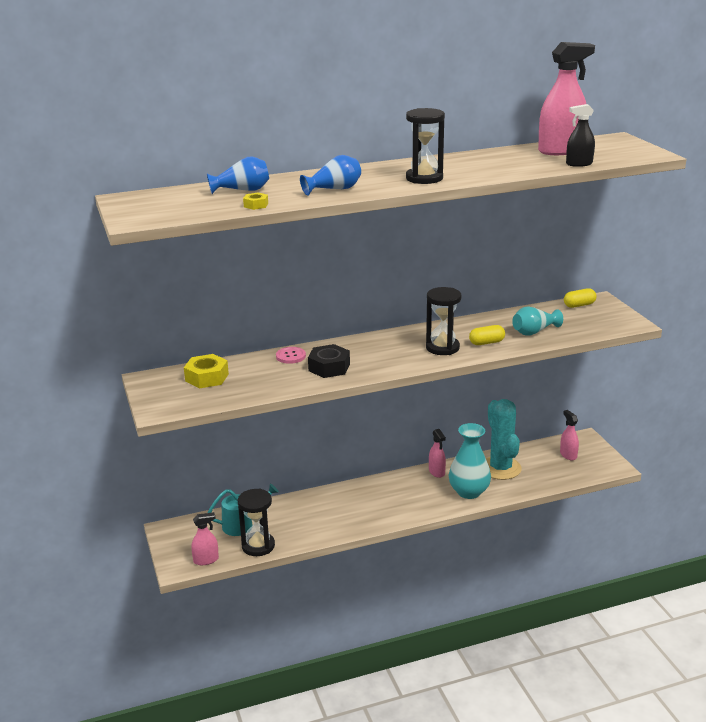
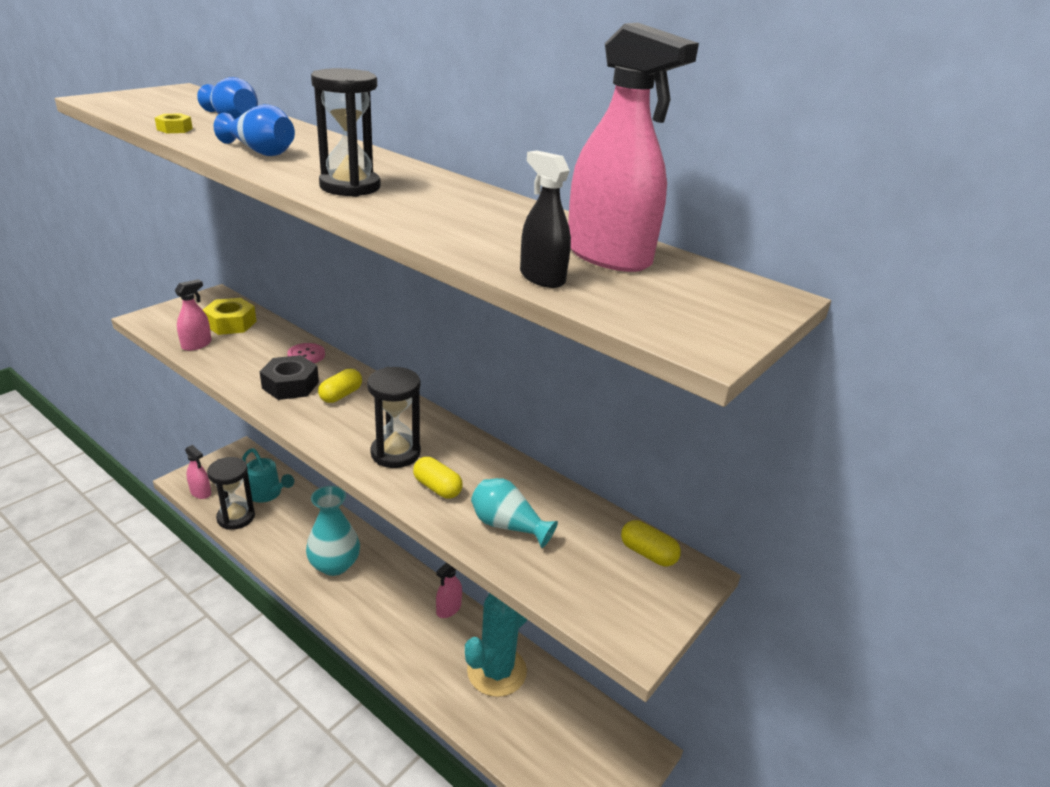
camera: 55 degrees right, 5 degrees up
(359, 353) = (341, 395): none -> yellow capsule
(469, 492) = (422, 655): turquoise vase -> turquoise vase (334, 565)
(568, 455) = (582, 742): pink spray bottle -> pink spray bottle (196, 344)

